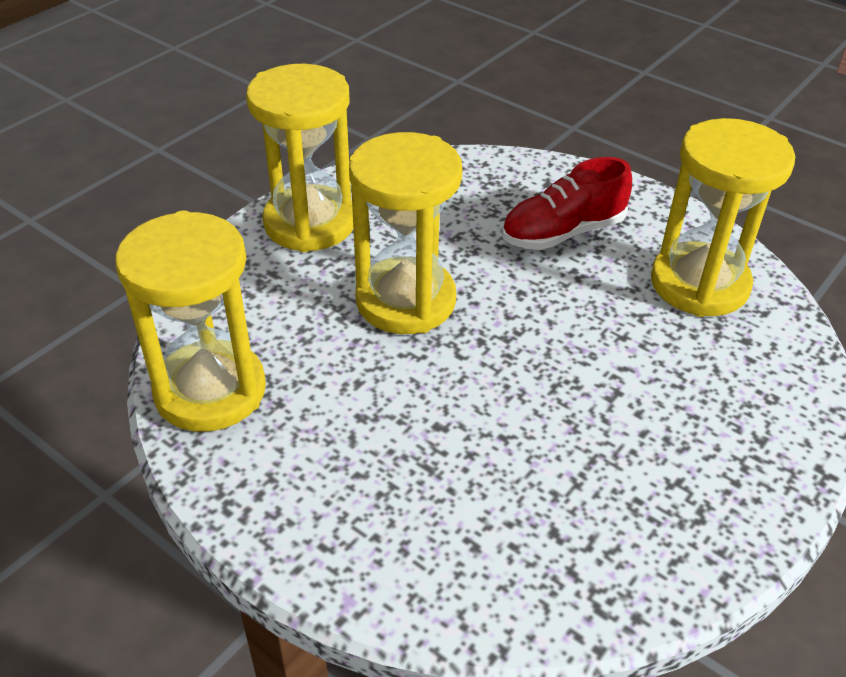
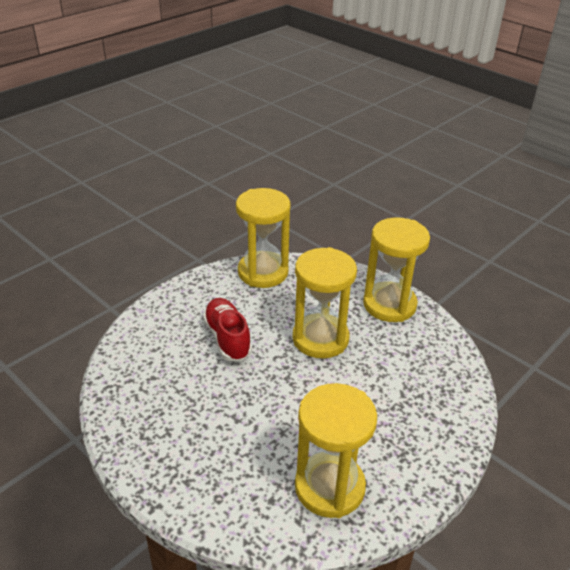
camera: 95 degrees right, 5 degrees down
(563, 233) = (386, 419): red shoe -> red shoe (227, 338)

